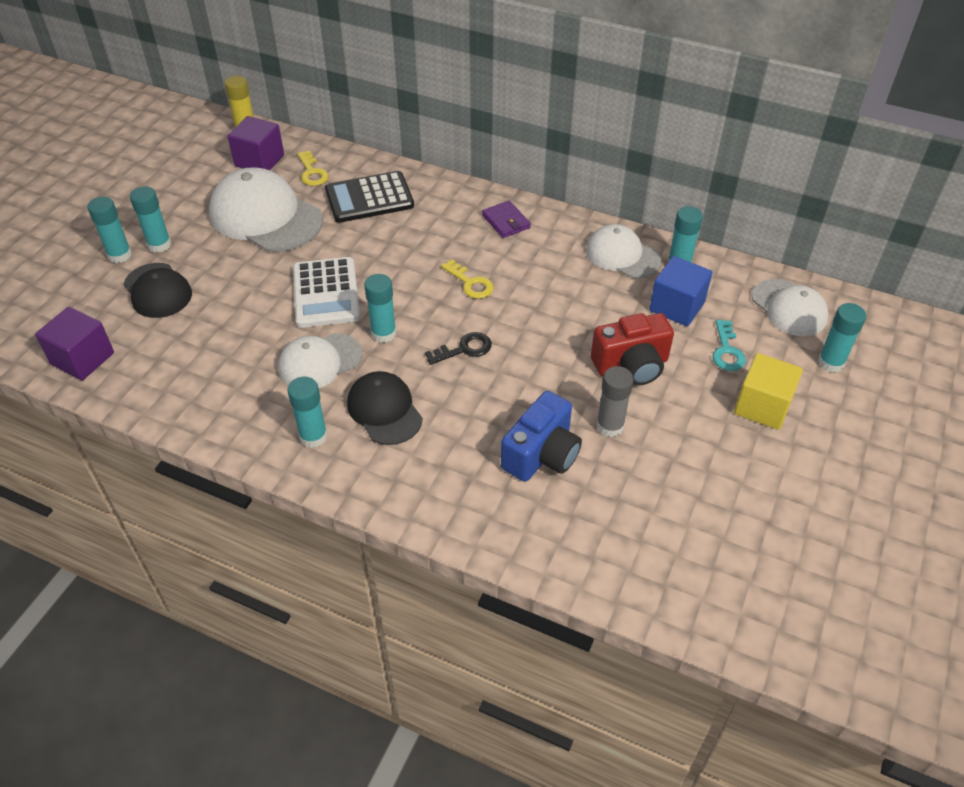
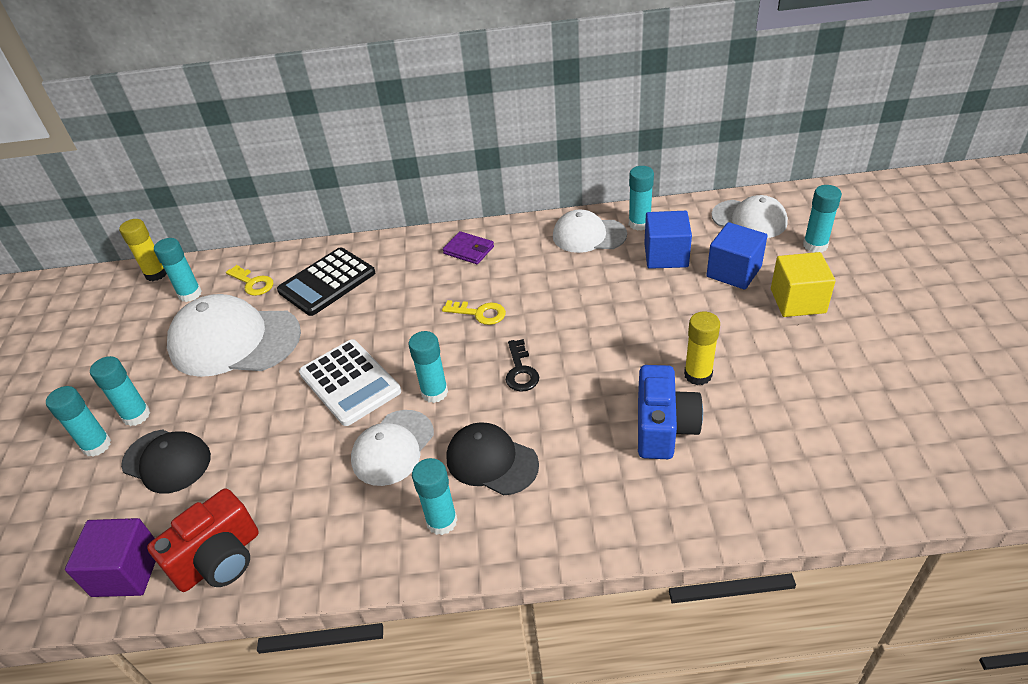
camera: 25 degrees left, 5 degrees down
(259, 160) = (190, 294): purple cube -> turquoise glue stick
(464, 349) = (520, 371): black key -> black key turned 135 degrees clockwise
(610, 426) = (698, 375): grey glue stick -> yellow glue stick
(631, 365) = (672, 317): red camera -> red camera (219, 559)
(727, 351) = (734, 272): turquoise key -> blue cube

